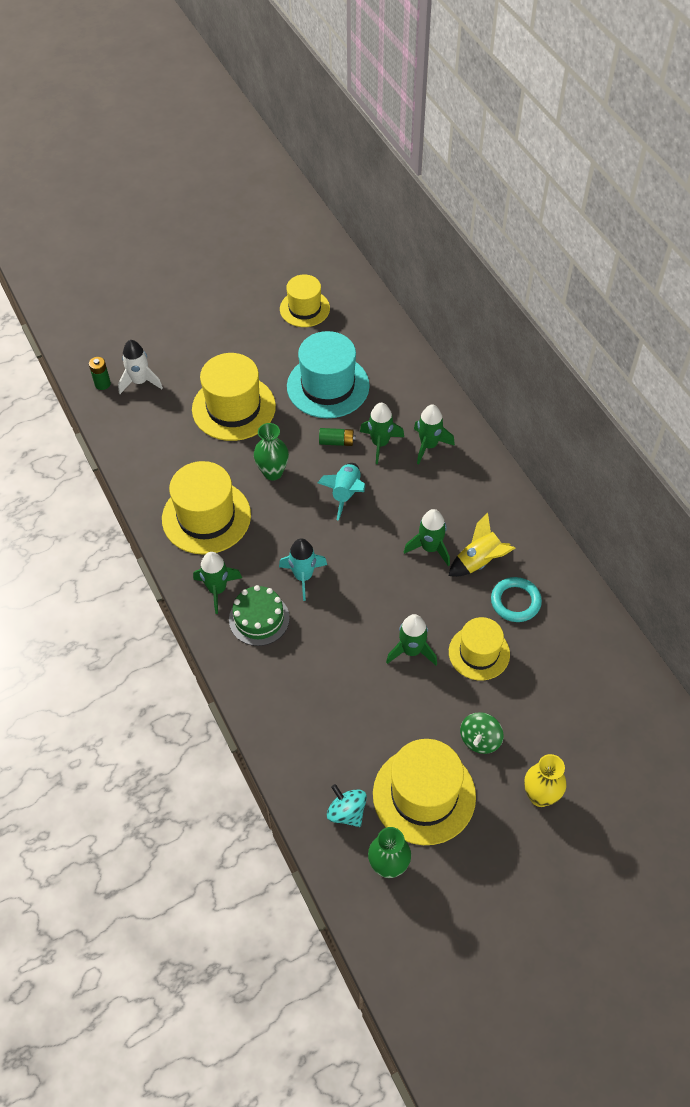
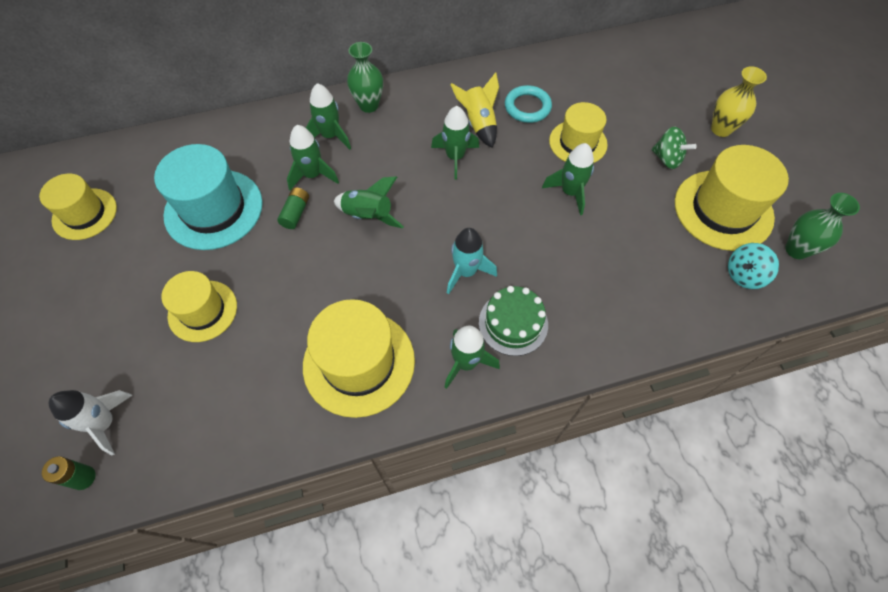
camera: 80 degrees left, 5 degrees up
(233, 408) = (202, 311): yellow hat -> yellow hat, size x0.64
(273, 472) = (316, 281): green vase -> green vase (369, 105)
(346, 493) = (368, 216): turquoise rocket -> green rocket

